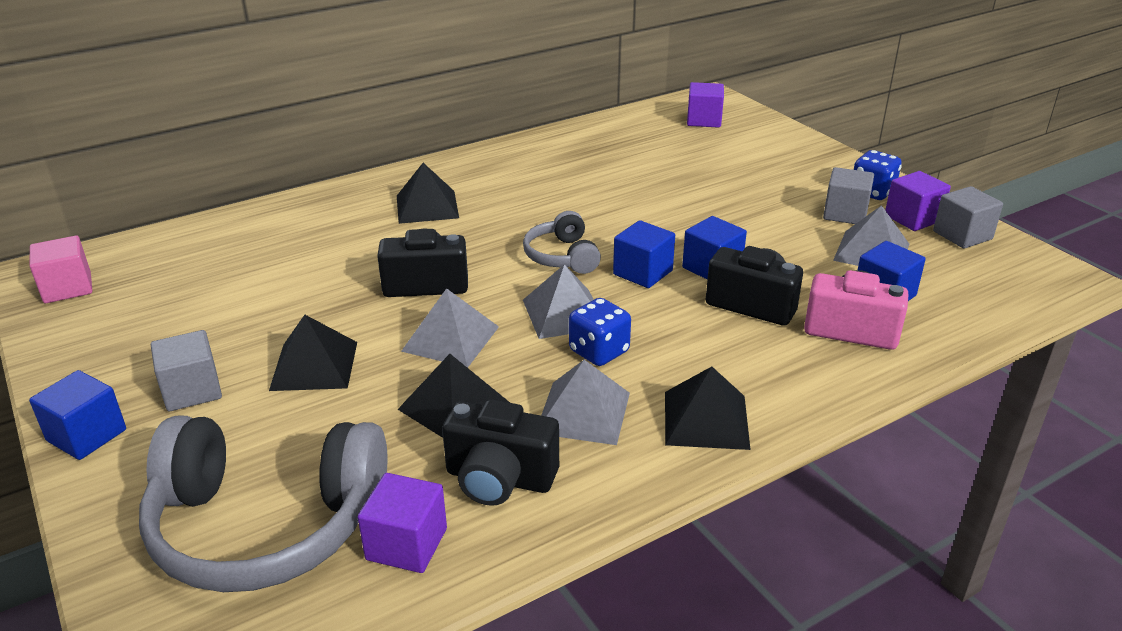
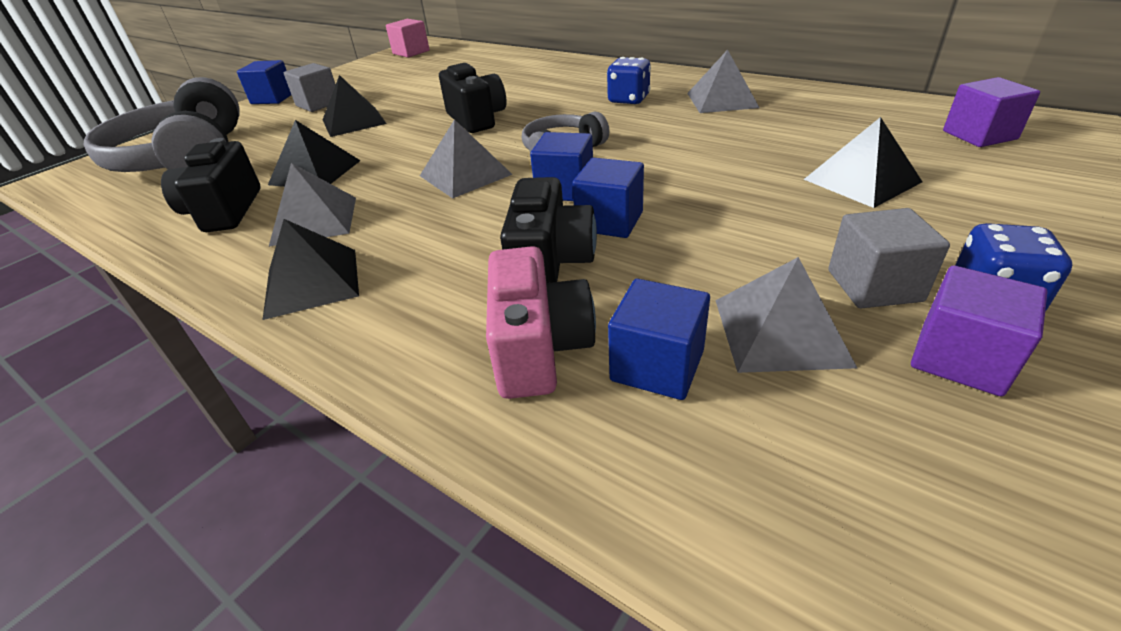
camera: 70 degrees right, 5 degrees up
(406, 544) = (157, 201): purple cube -> none
(427, 206) = (593, 88): black pyramid -> black pyramid (861, 180)
(450, 338) = (404, 147): grey pyramid -> grey pyramid (722, 100)
(599, 351) = (410, 204): blue dice -> blue dice (628, 100)
(962, 235) = (982, 436): grey cube -> none

